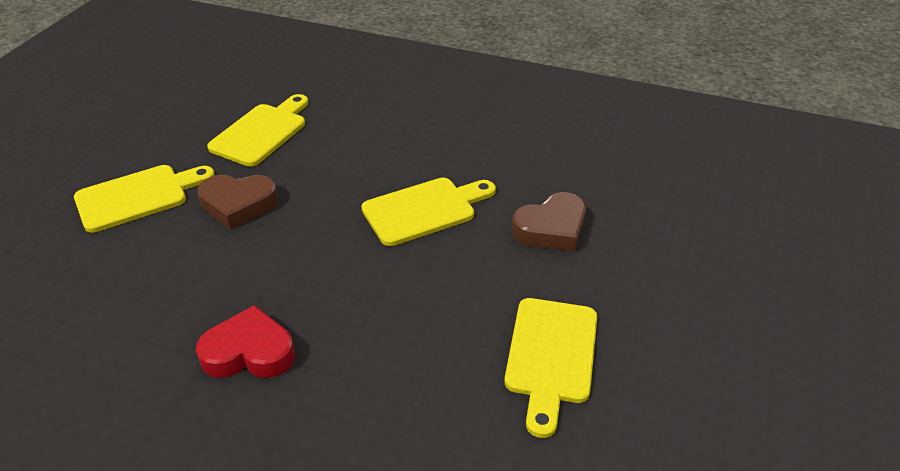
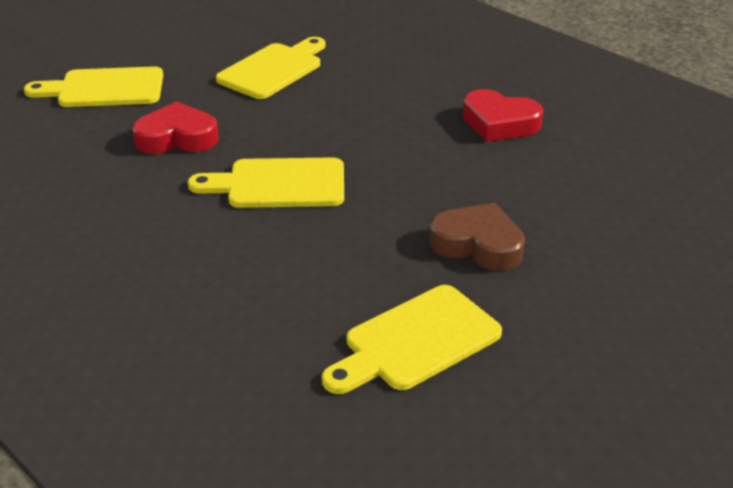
camera: 155 degrees left, 5 degrees down
(138, 197) = (601, 289): yellow cutting board -> yellow cutting board (104, 89)
(551, 229) = (177, 137): brown heart -> red heart

